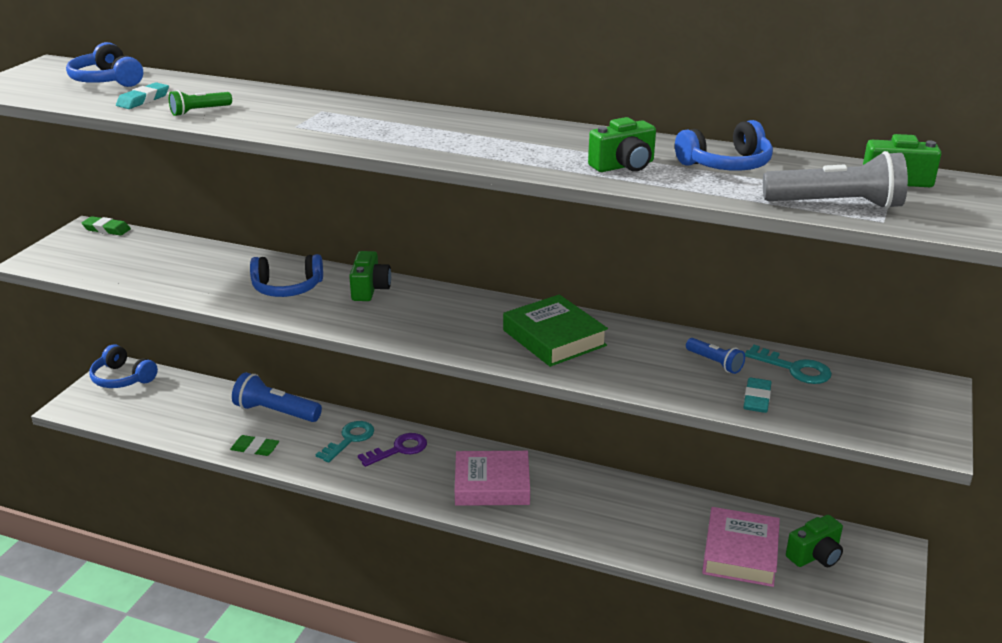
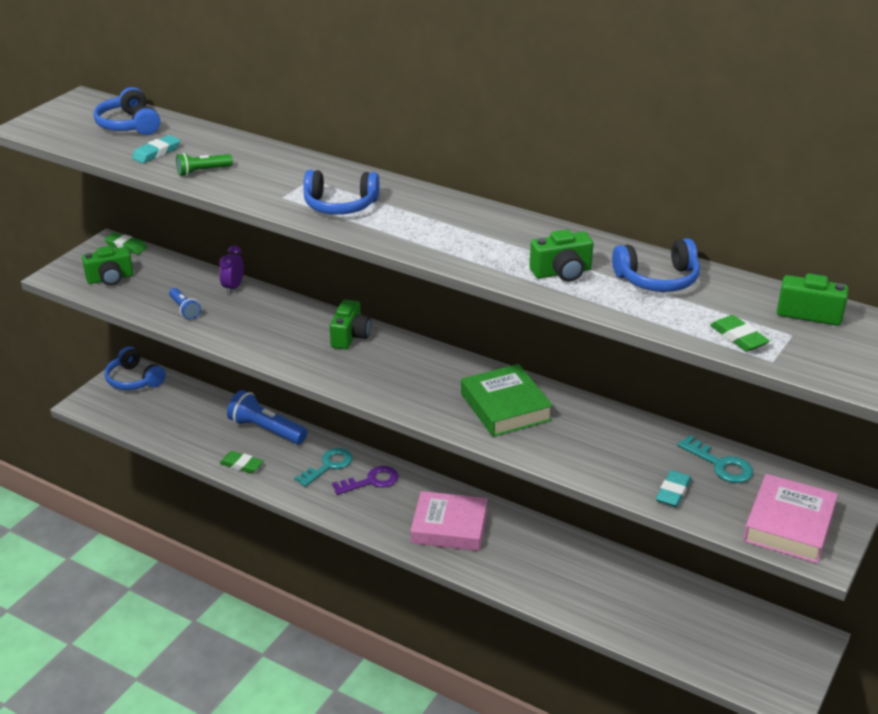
camera: 10 degrees right, 5 degrees up
(232, 256) = (233, 287): none -> purple clock
(287, 288) = (276, 327): blue headphones -> blue headphones (340, 205)
(715, 363) = (647, 450): blue flashlight -> blue flashlight (185, 309)
(740, 553) = (663, 623): pink book -> pink book (789, 525)
(815, 556) = (734, 635): green camera -> green camera (110, 278)
(836, 204) = (738, 337): grey flashlight -> green eraser

